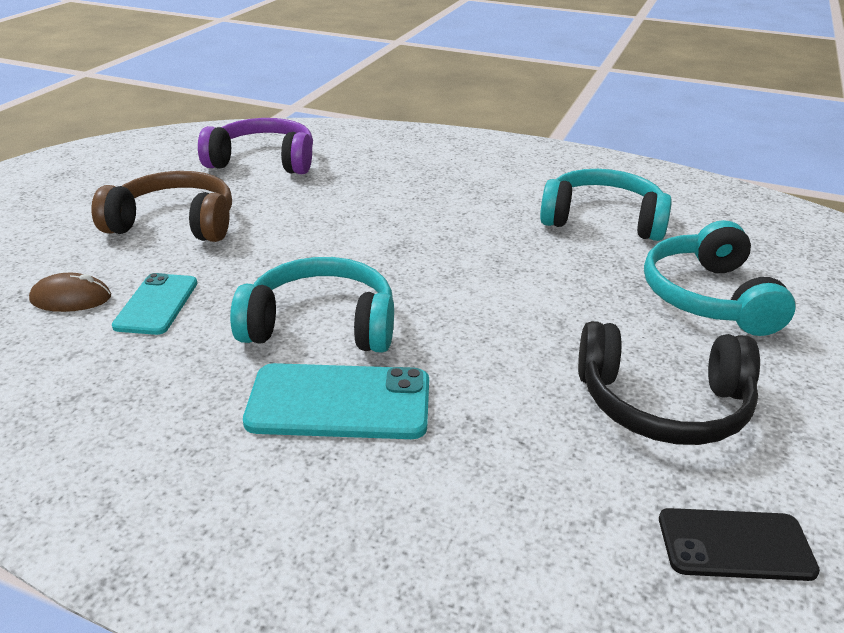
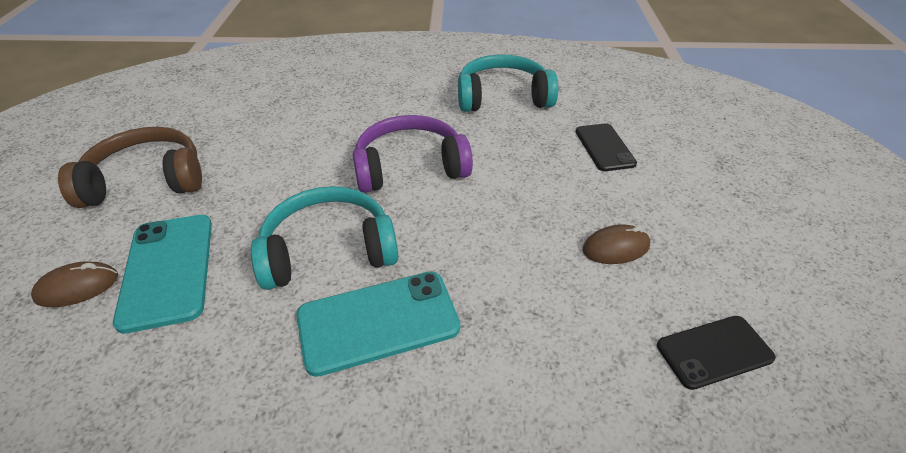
camera: 20 degrees left, 10 degrees up
(156, 304) = (168, 270): turquoise phone -> turquoise phone, size x1.53
(263, 161) = (202, 98): purple headphones -> purple headphones (410, 167)
(662, 404) = (615, 248): black headphones -> brown mouse
(708, 297) = (604, 147): turquoise headphones -> black phone

